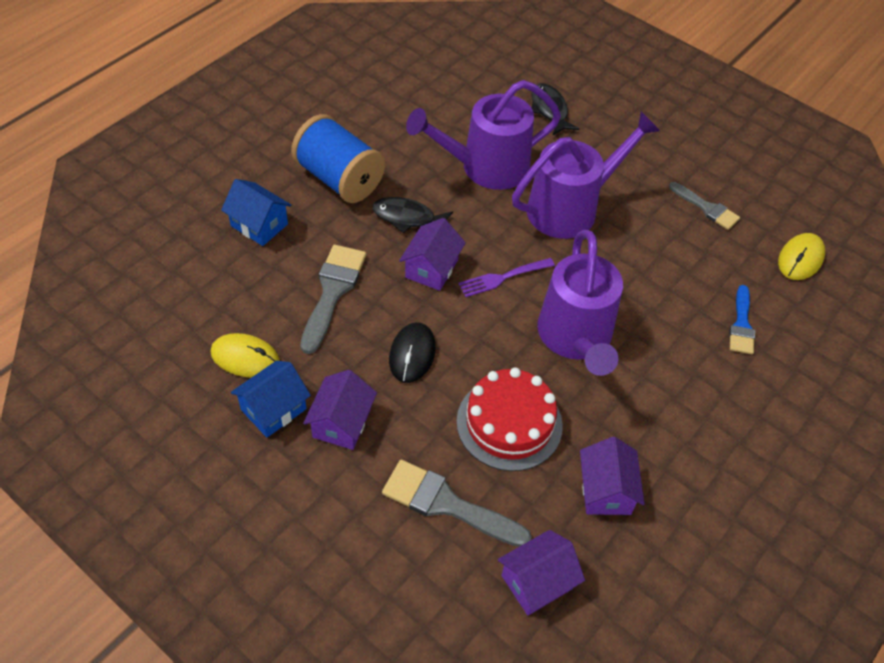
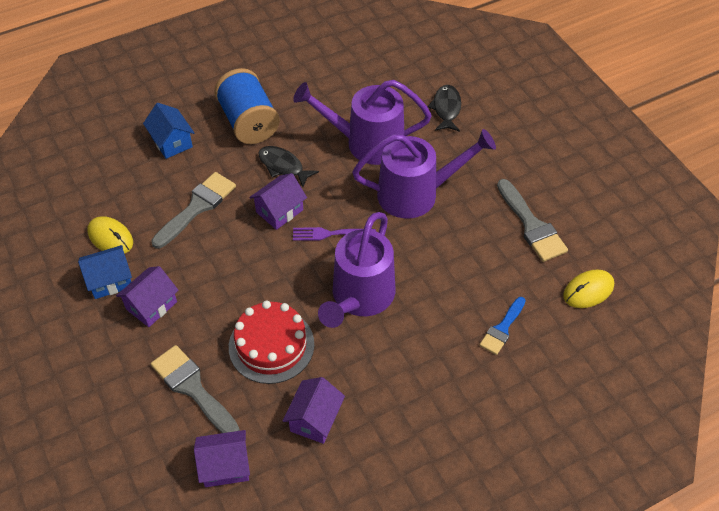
camera: 25 degrees right, 0 degrees up
(412, 354) = (229, 271): black mouse -> none
(706, 208) = (531, 225): grey brush -> grey brush, size x1.57

